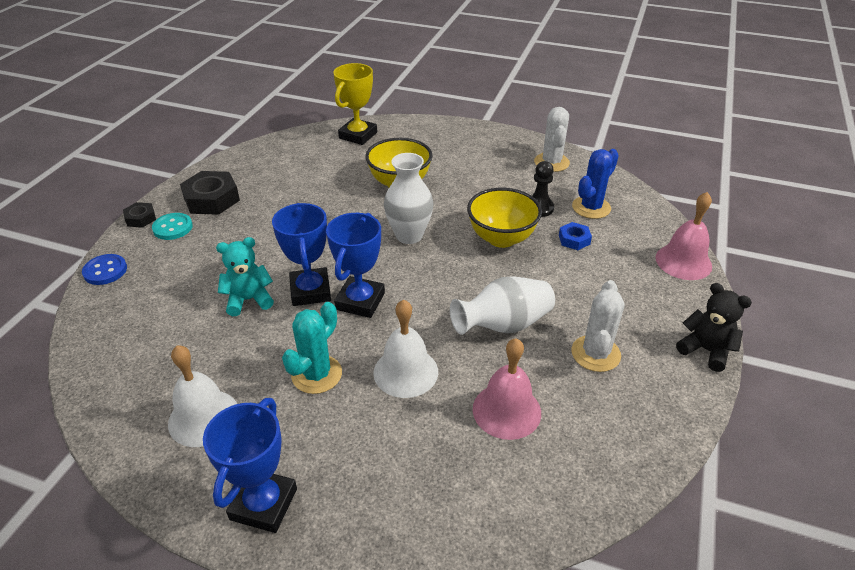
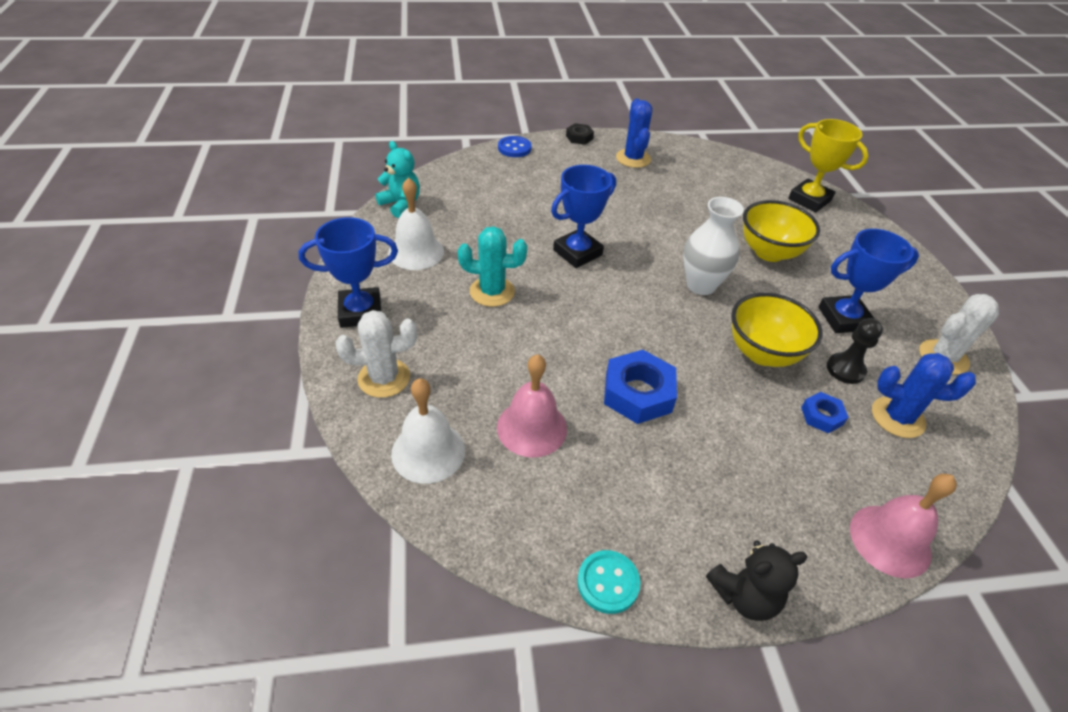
camera: 60 degrees right, 5 degrees up
(173, 228) = (583, 155): turquoise button -> turquoise button (608, 582)
(212, 199) = (633, 158): black nut -> blue cactus
(249, 300) = (541, 224): turquoise teddy bear -> turquoise teddy bear (401, 204)
(358, 135) = (809, 200): yellow trophy -> yellow trophy turned 45 degrees clockwise
(360, 301) = (589, 285): blue trophy -> blue trophy (843, 318)
(405, 372) = (530, 343): white bell -> white bell (428, 451)
(503, 325) = (638, 393): white vase -> blue nut
(595, 353) = (656, 481): white cactus -> white cactus (384, 378)
(706, 350) = (744, 595): black teddy bear -> black teddy bear turned 60 degrees clockwise

